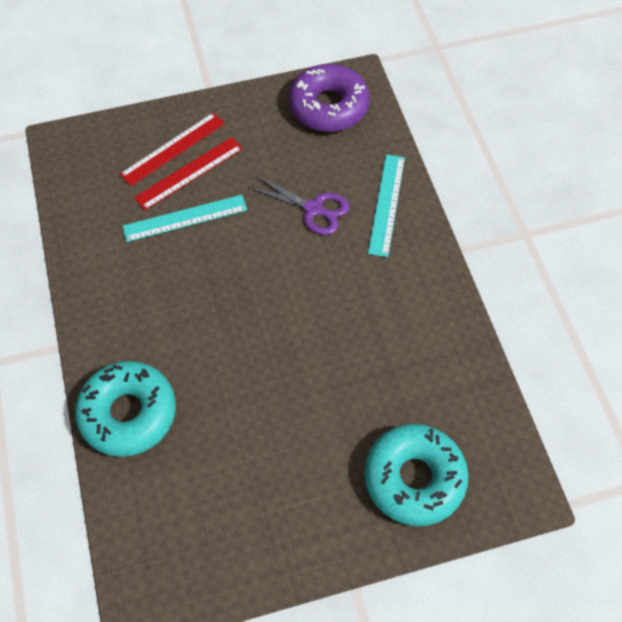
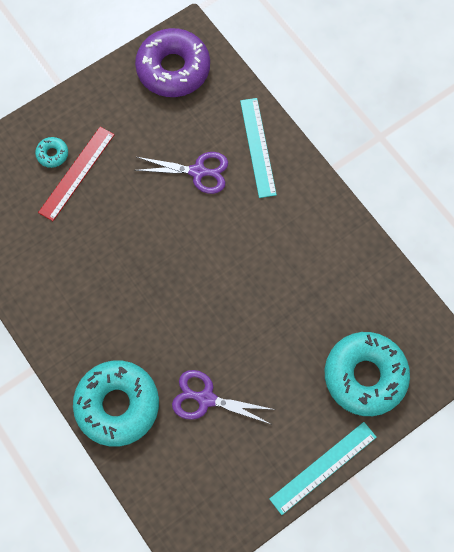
camera: 20 degrees left, 10 degrees up
(173, 149) = (52, 154): red ruler -> turquoise donut
(185, 218) = (91, 216): turquoise ruler -> turquoise ruler (323, 467)
(226, 440) = (206, 398): none -> purple scissors

